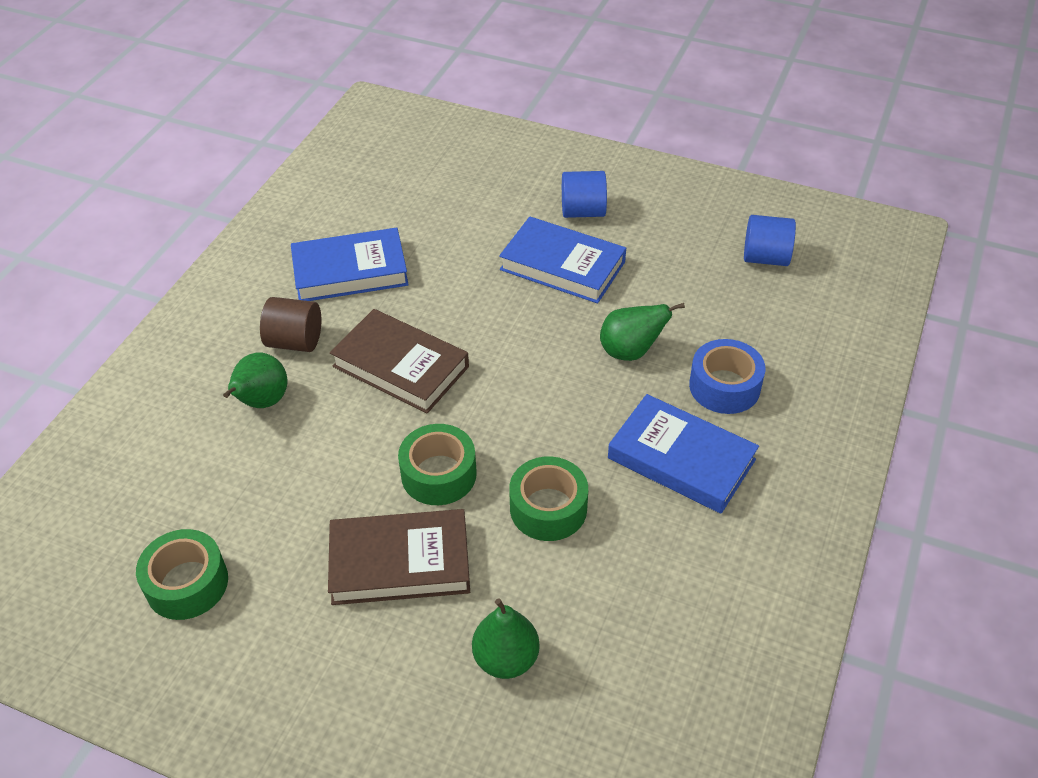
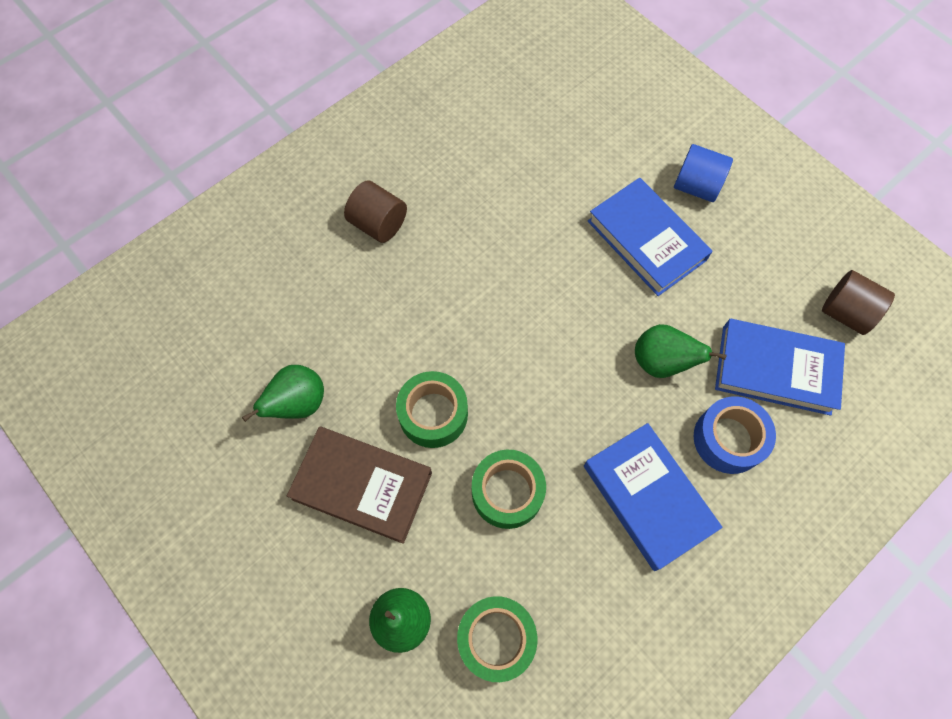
camera: 25 degrees right, 20 degrees up
(187, 583) = (194, 425): green tape -> green tape (496, 638)
(262, 402) = (325, 275): green pear -> green pear (298, 403)
(350, 271) = (457, 168): blue book -> blue book (775, 369)
(401, 366) = (453, 288): brown book -> none
(765, 258) = (845, 312): blue cylinder -> brown cylinder

